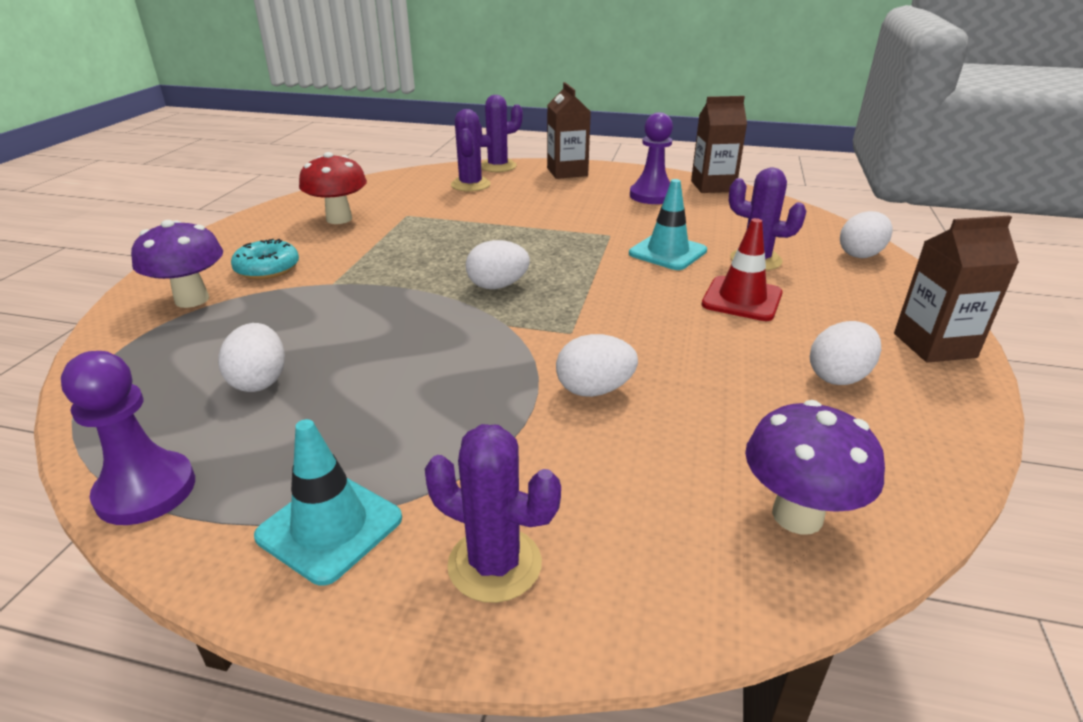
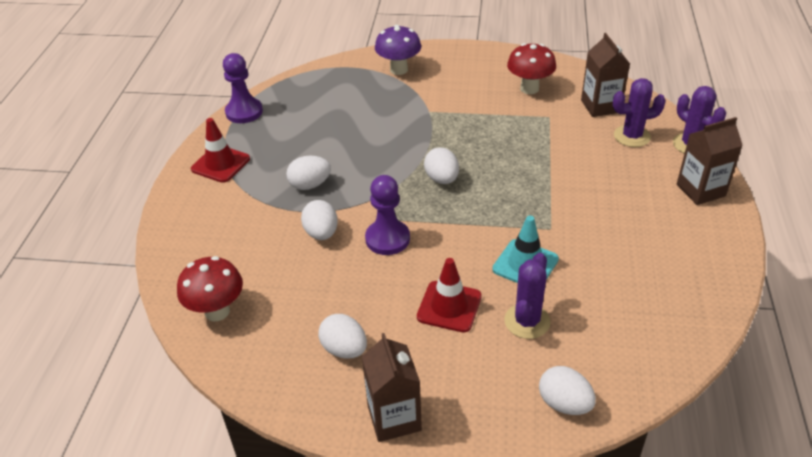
camera: 85 degrees right, 10 degrees up
(259, 381) = (321, 116): white egg -> white egg (310, 185)
(267, 269) = (443, 82): turquoise donut -> none
(330, 527) = (220, 164): turquoise traffic cone -> red traffic cone
(494, 564) = (196, 212): purple cactus -> none
(652, 196) = (661, 253): purple pawn -> purple pawn (387, 239)
(713, 186) = (715, 301): brown carton -> brown carton (600, 106)
(797, 515) = (217, 311): purple mushroom -> red mushroom

